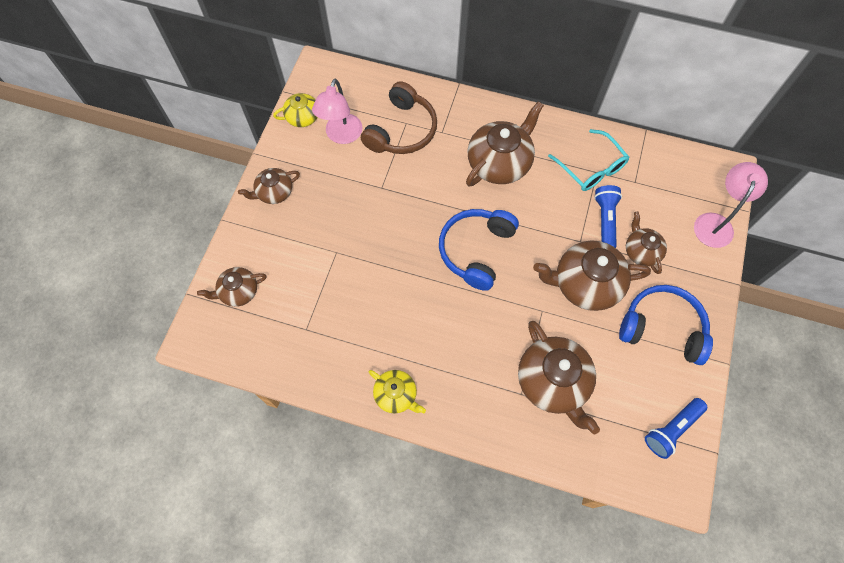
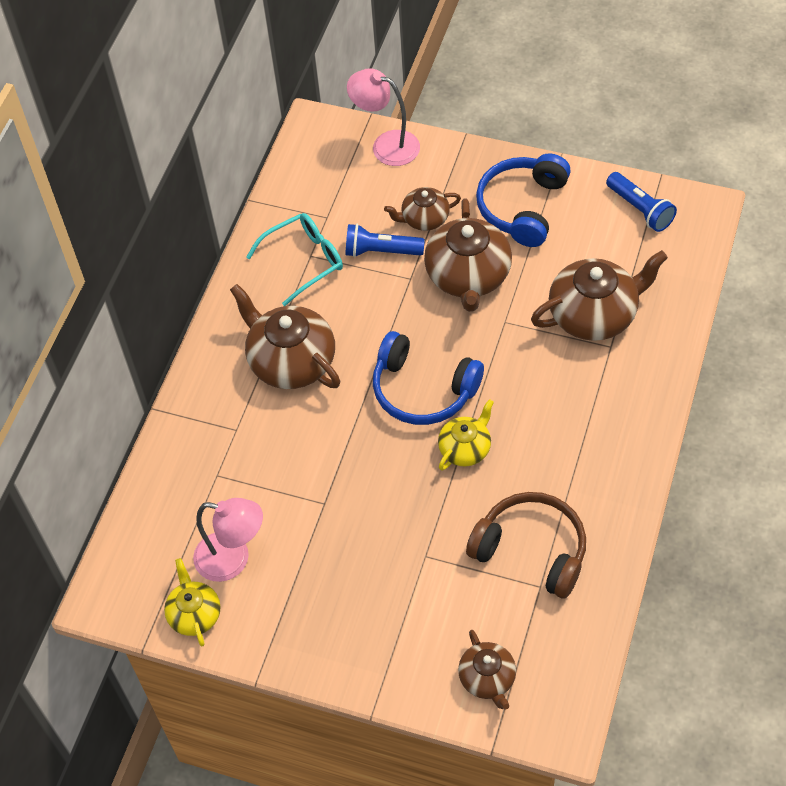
camera: 85 degrees left, 10 degrees down
(274, 192) = (327, 645): brown teapot -> none
(396, 395) = (622, 477): yellow teapot -> yellow teapot (465, 448)
(401, 130) = (229, 480): brown headphones -> brown headphones (531, 550)

